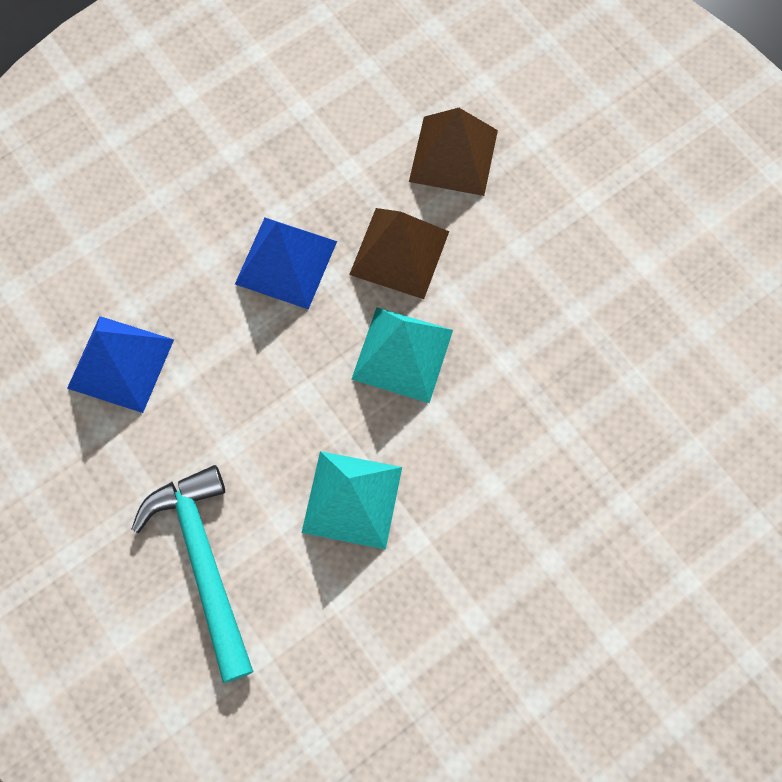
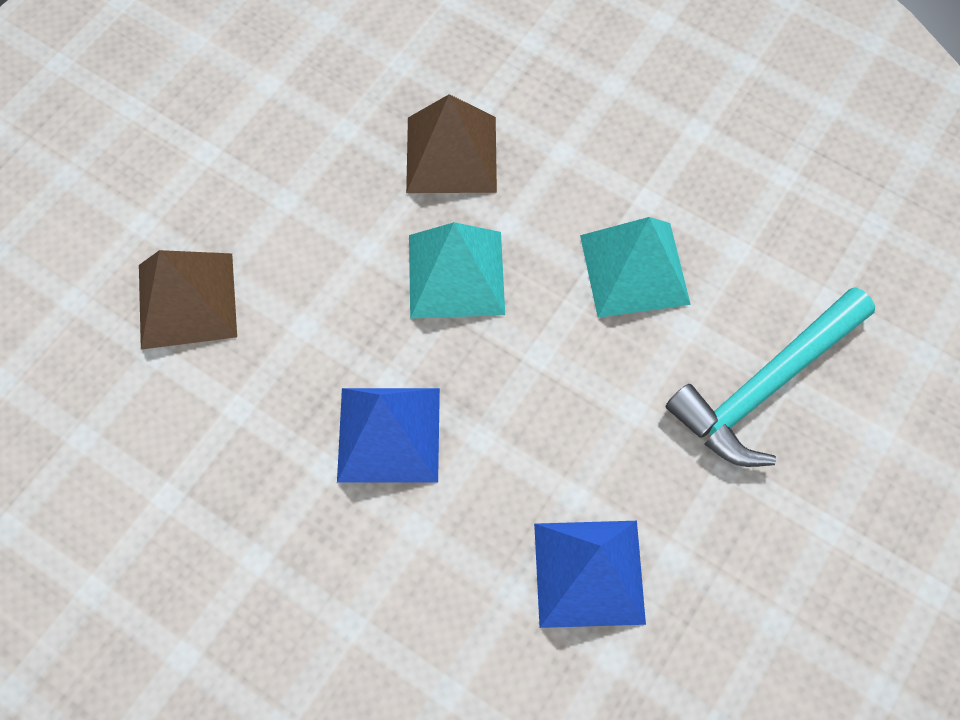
camera: 110 degrees left, 5 degrees down
(399, 252) = (334, 316): brown pyramid -> brown pyramid (451, 154)

